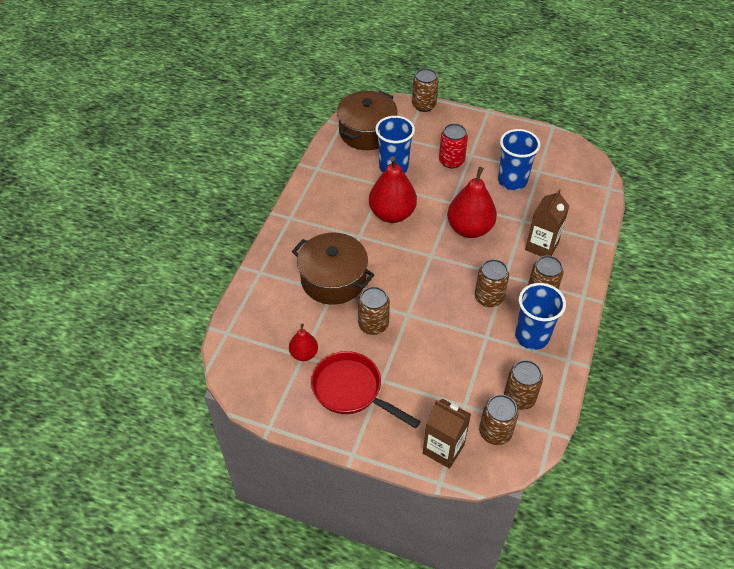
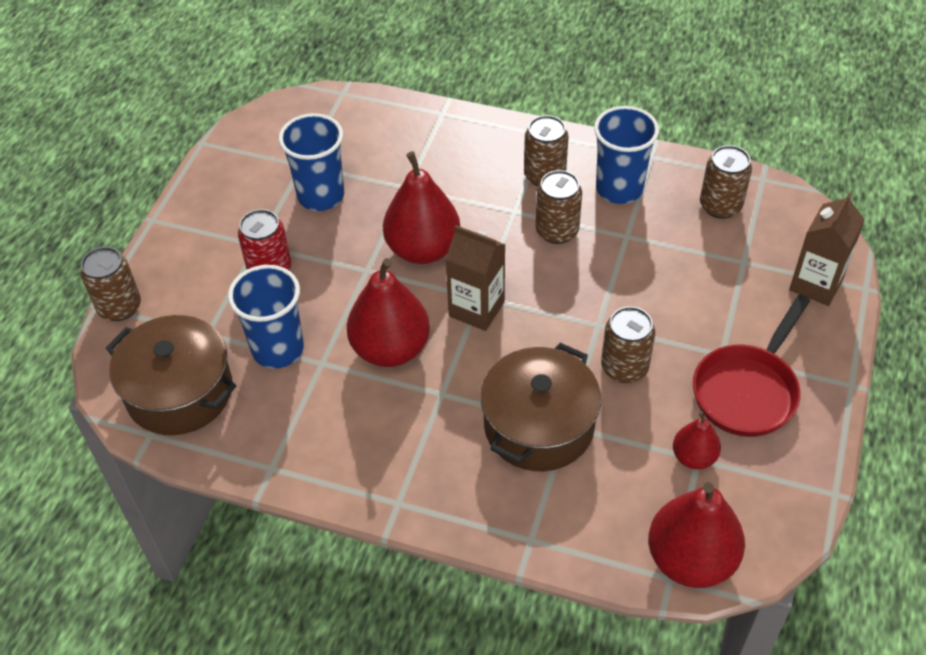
camera: 90 degrees left, 0 degrees up
(236, 344) = (690, 559): none -> red pear
(495, 432) = (777, 231): brown can -> none
(542, 246) = (456, 170): brown carton -> brown carton (476, 309)

